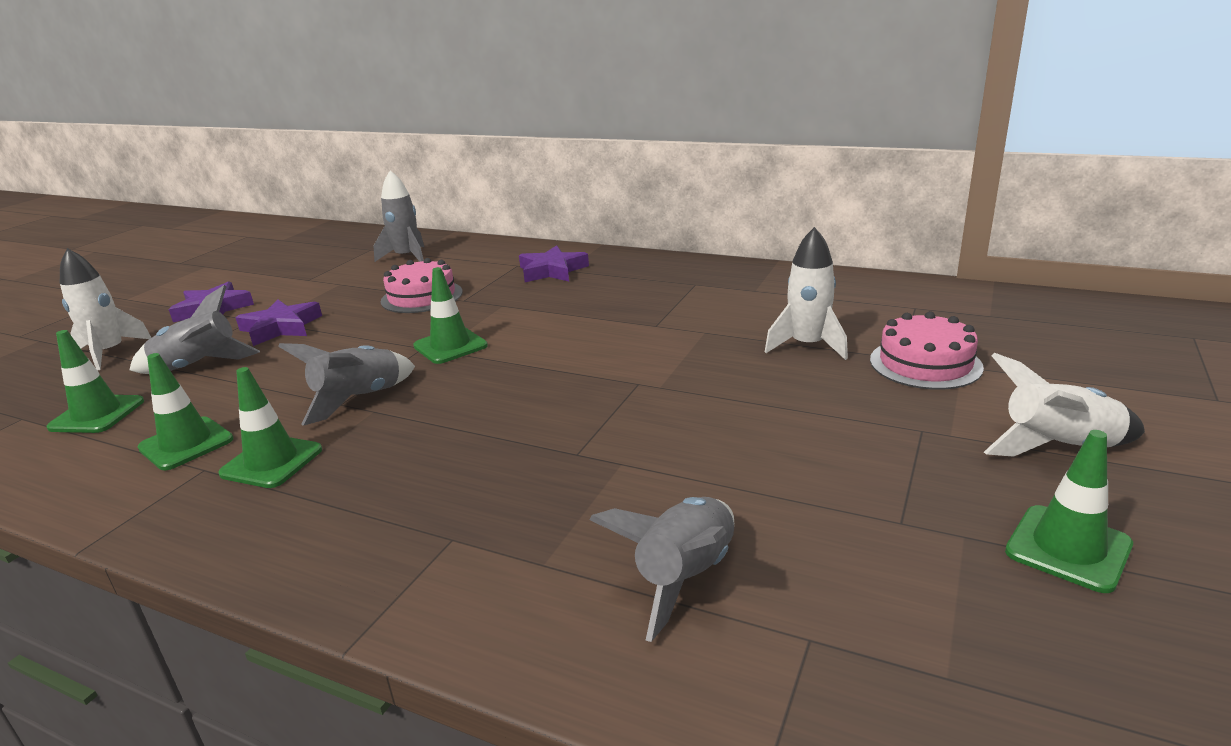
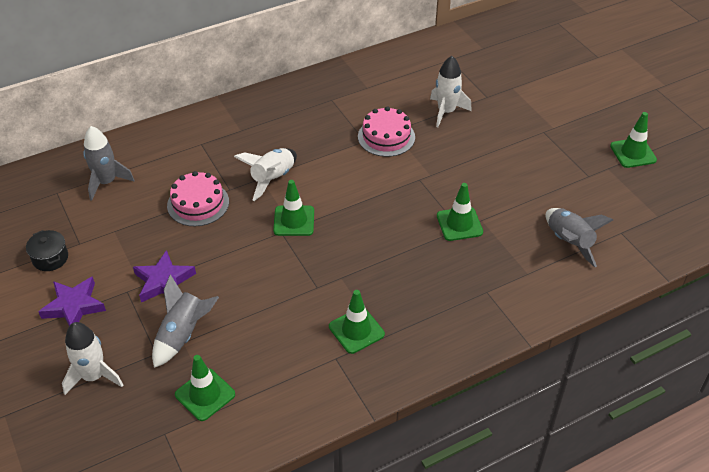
camera: 55 degrees left, 20 degrees up
(186, 444) = (296, 360): green traffic cone -> green traffic cone (459, 224)
(276, 278) = (50, 258): none -> black pot
(359, 399) = (320, 278): grey rocket -> none
(552, 270) = (233, 135): purple star -> none
(925, 363) = (499, 94): pink cake -> pink cake (386, 137)
(1058, 447) = (586, 111): white rocket -> white rocket (272, 179)

